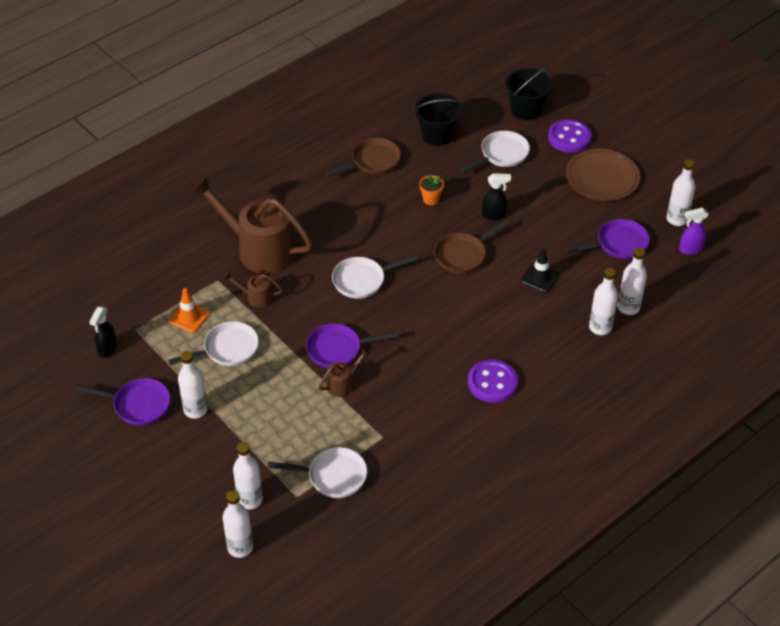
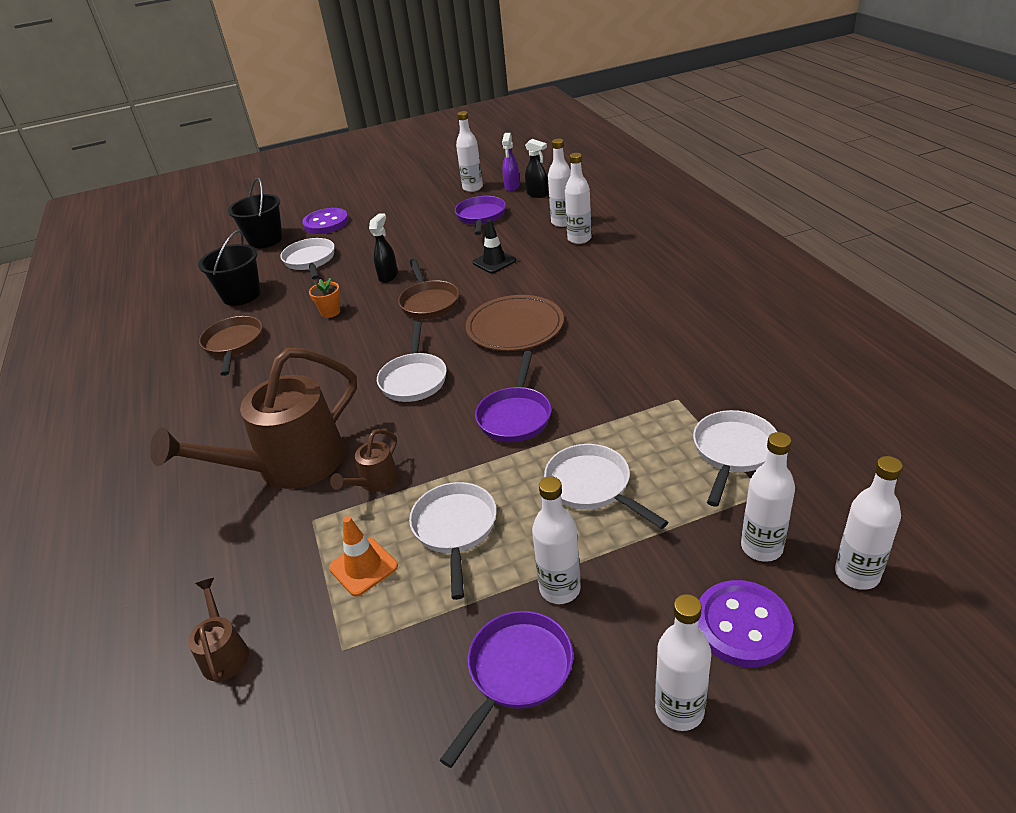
camera: 65 degrees left, 10 degrees down
(107, 349) = (362, 703): black spray bottle -> black spray bottle (537, 194)
(132, 476) = (679, 710): none -> white bottle
(280, 407) = (592, 486): none -> white pan
(343, 383) = (575, 420): brown watering can -> brown watering can (224, 652)
(492, 383) = (623, 308): purple button -> purple button (742, 625)
(602, 177) = (392, 214): brown plate -> brown plate (515, 327)

